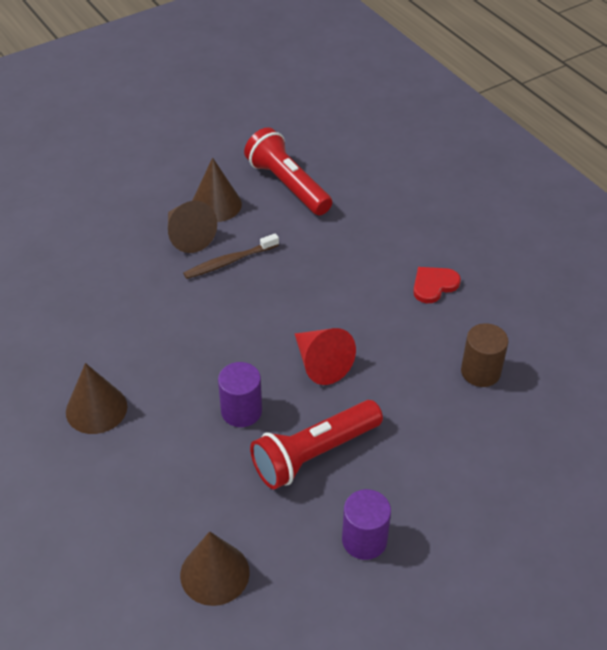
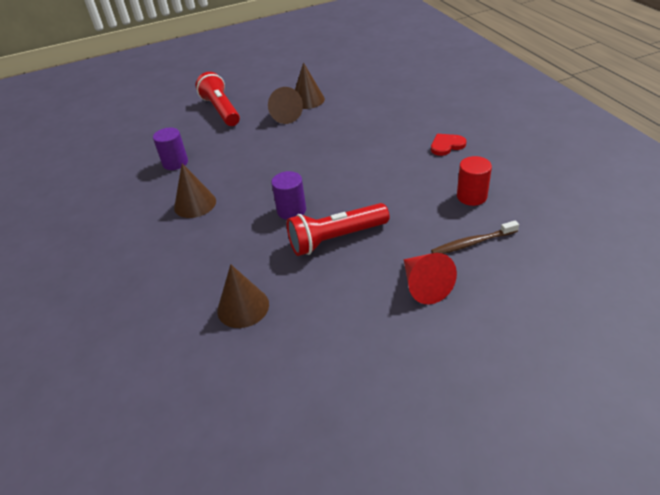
camera: 15 degrees right, 5 degrees down
(229, 261) = (307, 129): brown toothbrush -> brown toothbrush (472, 243)
(287, 185) = (357, 91): red flashlight -> red flashlight (221, 110)
(320, 364) = (354, 186): red cone -> red cone (424, 286)
(364, 540) = (360, 295): purple cylinder -> purple cylinder (175, 163)
(480, 372) = (471, 196): brown cylinder -> red cylinder

